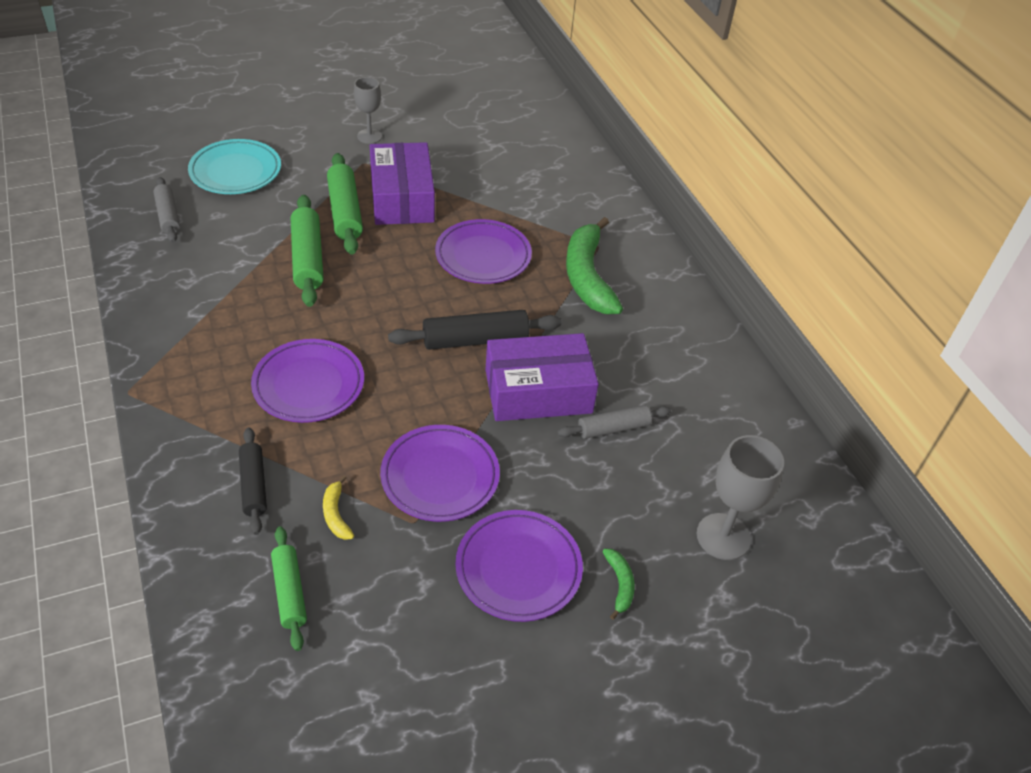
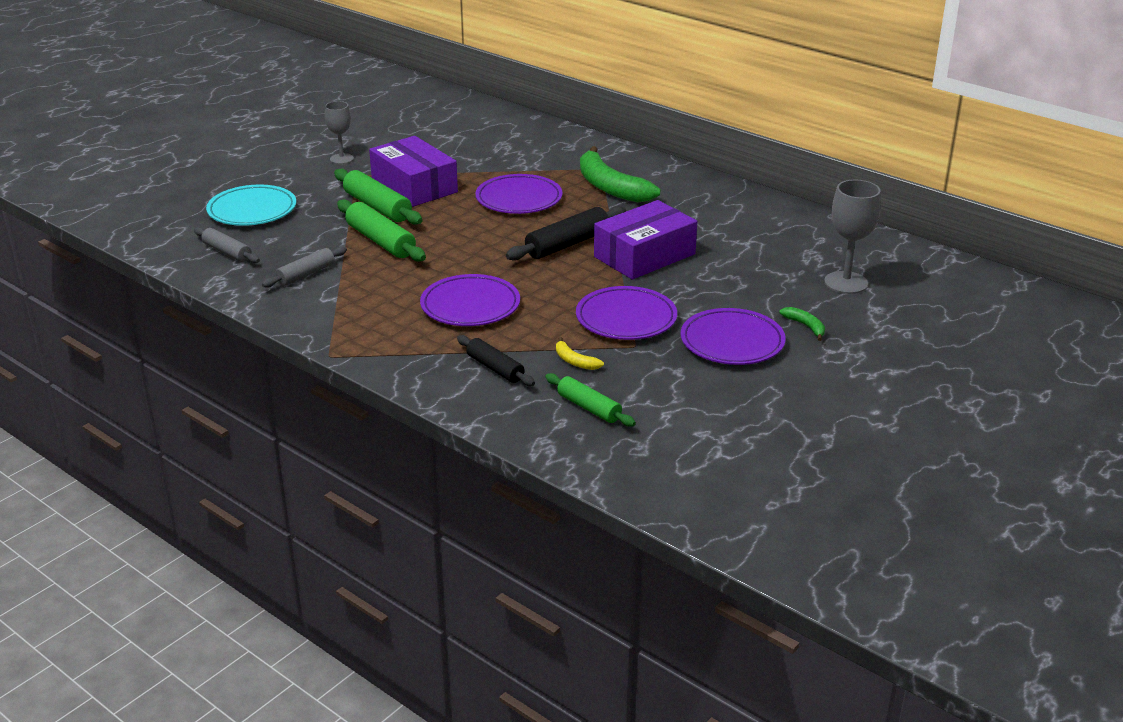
camera: 25 degrees left, 15 degrees down
(613, 428) = (717, 256): grey rolling pin -> grey rolling pin (306, 274)

